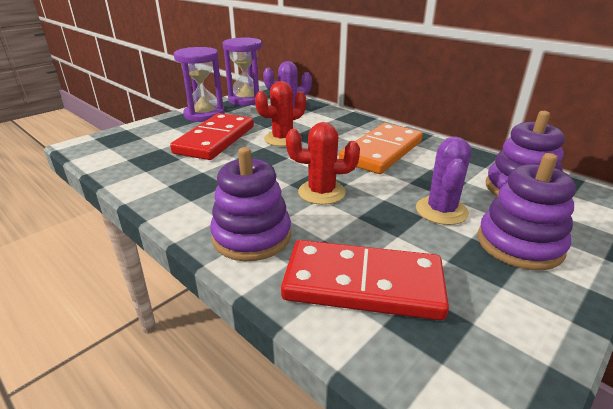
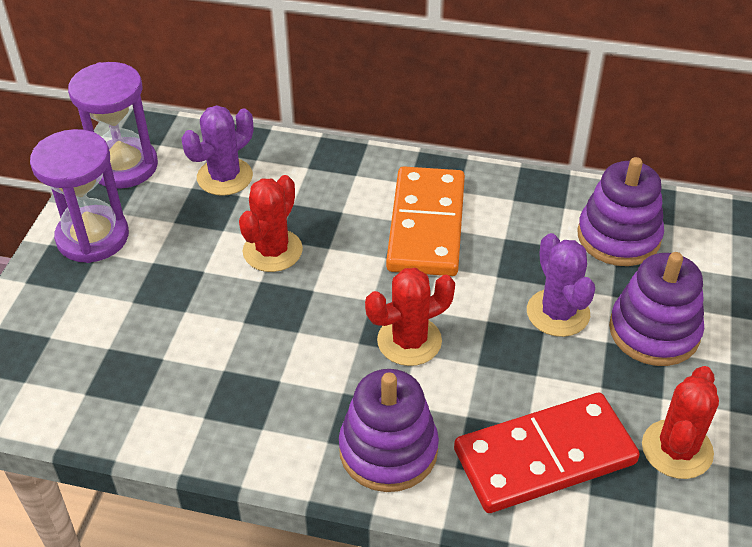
camera: 30 degrees left, 15 degrees up
(215, 140) = (174, 293): red domino -> none
(494, 328) = (677, 449): none -> red cactus

